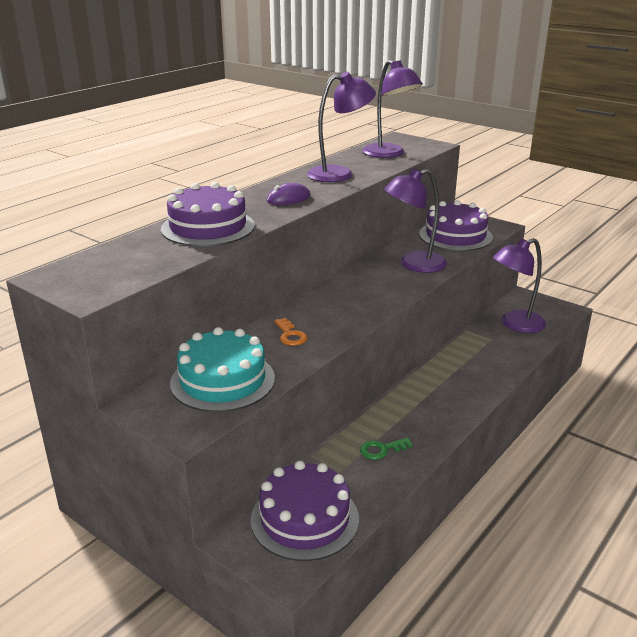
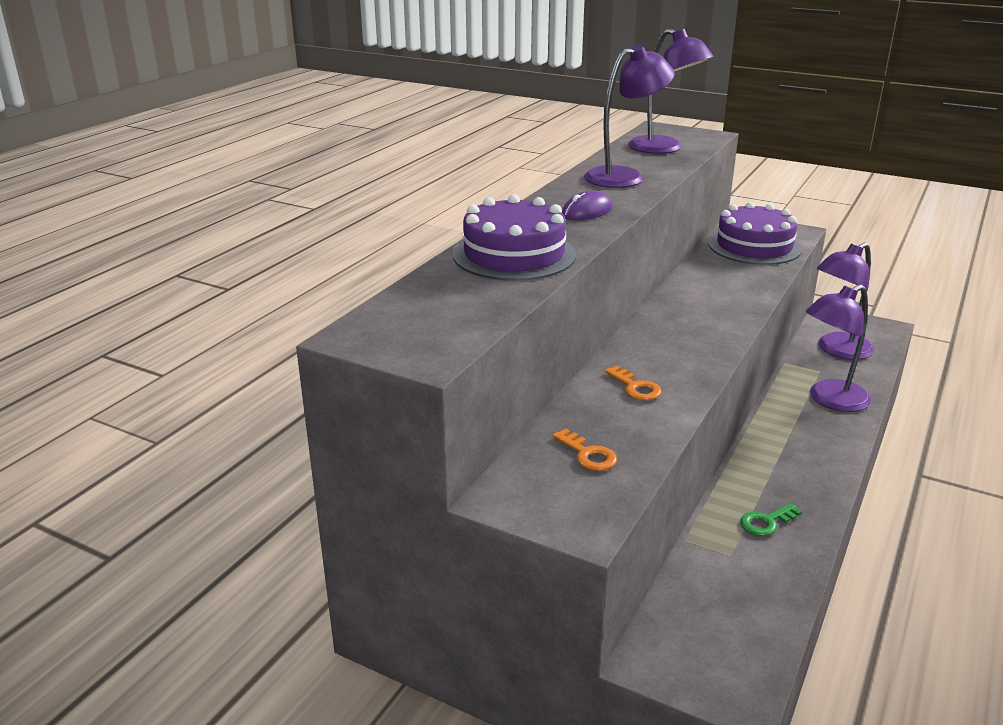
camera: 10 degrees left, 0 degrees up
(222, 380) = (588, 454): turquoise cake -> orange key
(304, 519) = (721, 623): purple cake -> none
(413, 264) = (728, 285): purple lamp -> purple lamp (830, 400)

